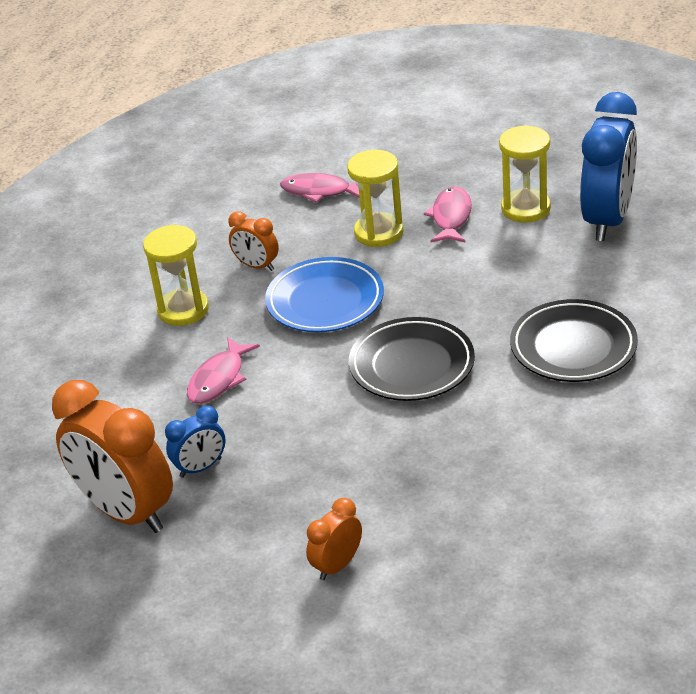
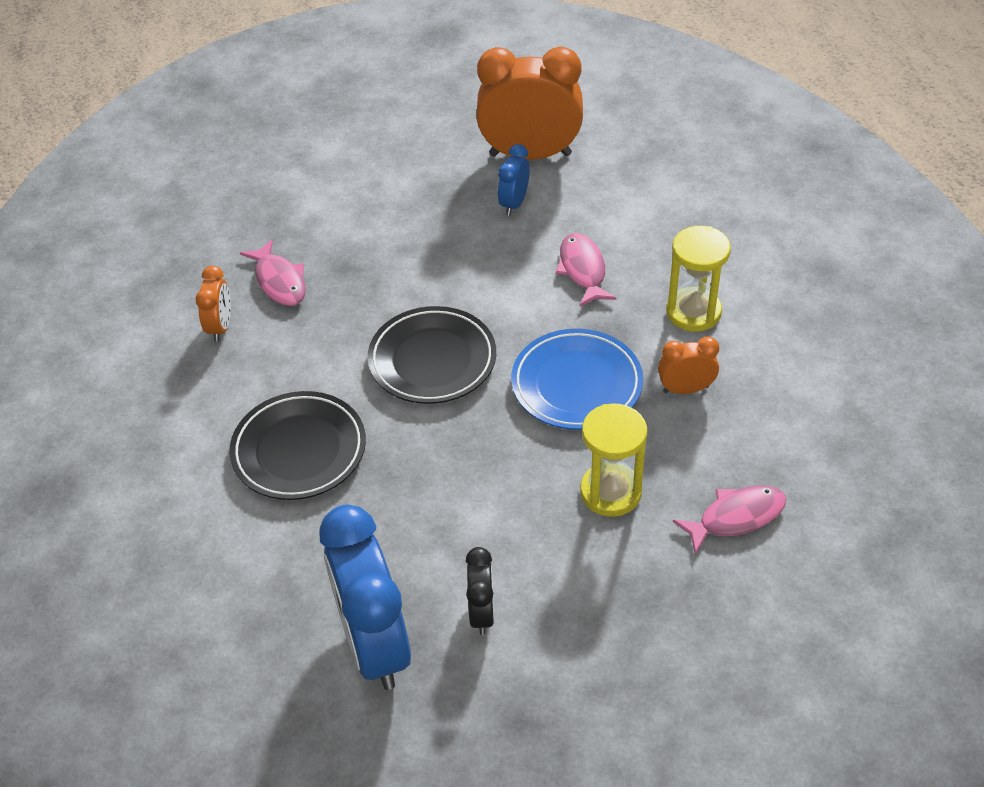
camera: 140 degrees right, 10 degrees up
(337, 565) = (346, 192): orange clock -> orange clock (220, 327)
(451, 217) = (555, 555): pink fish -> pink fish (279, 281)
(525, 209) = (482, 612): yellow hourglass -> black clock

